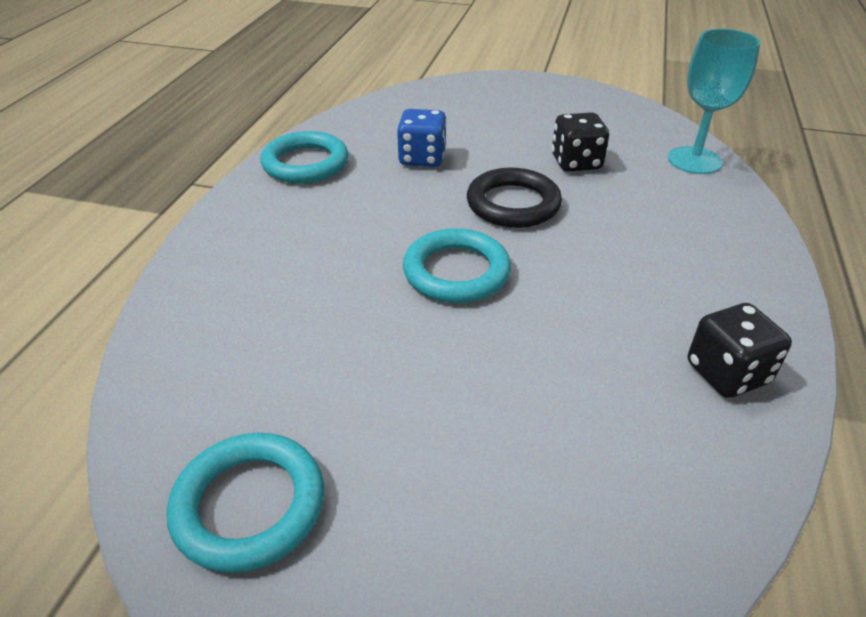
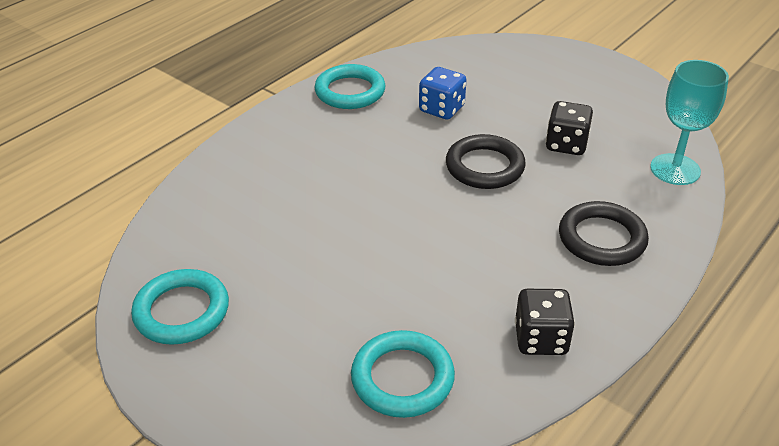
camera: 25 degrees right, 0 degrees up
(456, 272) = (401, 208): turquoise ring -> turquoise ring (402, 378)
(689, 244) = (602, 238): none -> black ring

